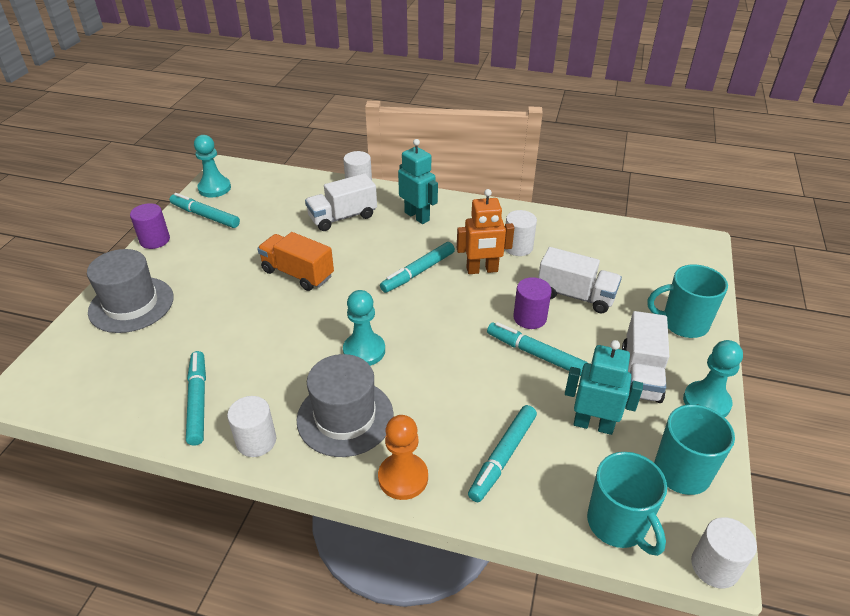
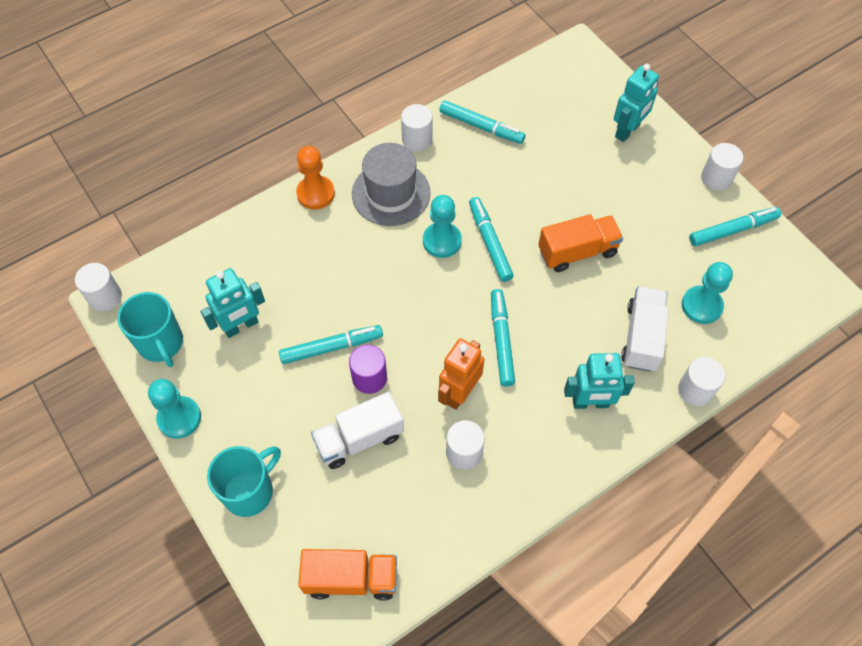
camera: 130 degrees right, 20 degrees up
(131, 304) = (627, 131): grey hat -> turquoise robot
(155, 240) = (716, 178): purple cylinder -> white cylinder
(214, 188) = (785, 260): turquoise pawn -> turquoise pawn (701, 306)
(502, 457) = (275, 254): turquoise marker -> turquoise marker (490, 242)
(618, 524) = (174, 274): turquoise mug -> none
(640, 374) = (243, 401): white truck -> none
(651, 249) = (351, 579): none -> orange truck

